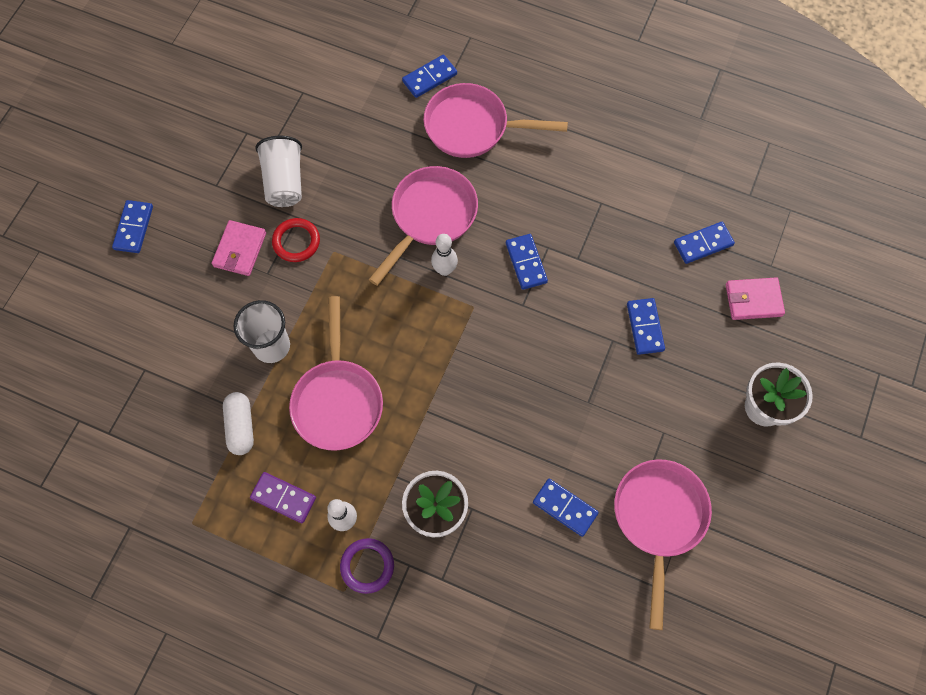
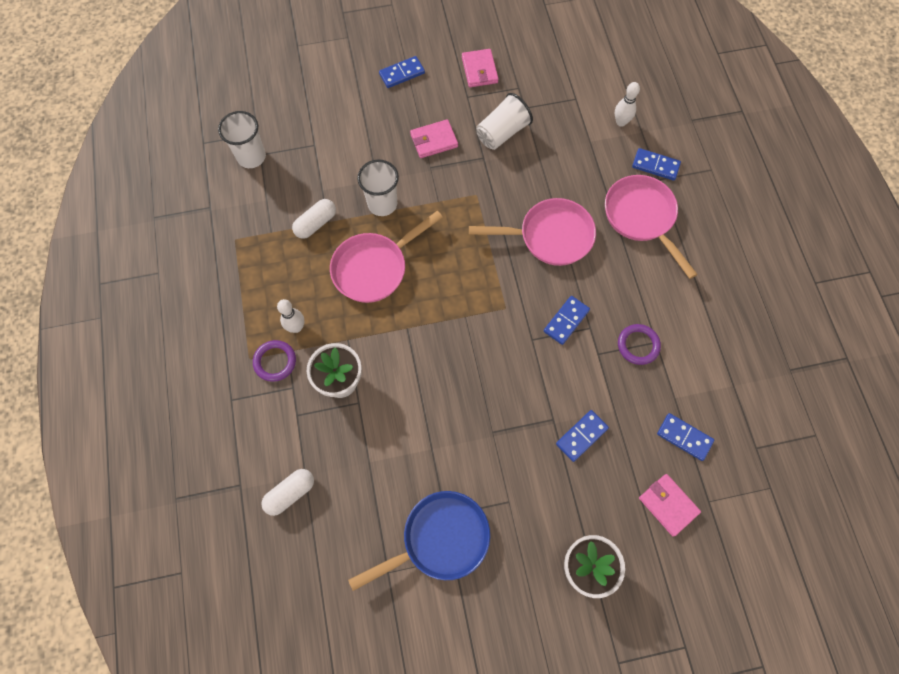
camera: 55 degrees right, 0 degrees up
(103, 444) = (251, 157): none -> white cup
(195, 153) = (479, 70): none -> pink wallet
(283, 498) = (286, 280): purple domino -> none
(296, 241) = (465, 168): red ring -> none
(444, 270) = (518, 271): white bowling pin -> white bowling pin (621, 122)
(520, 636) = (290, 493): none -> white capsule
(565, 508) = (402, 466): blue domino -> none
(593, 220) = (638, 345): none -> purple ring
(659, 519) = (439, 539): pink pan -> blue pan

